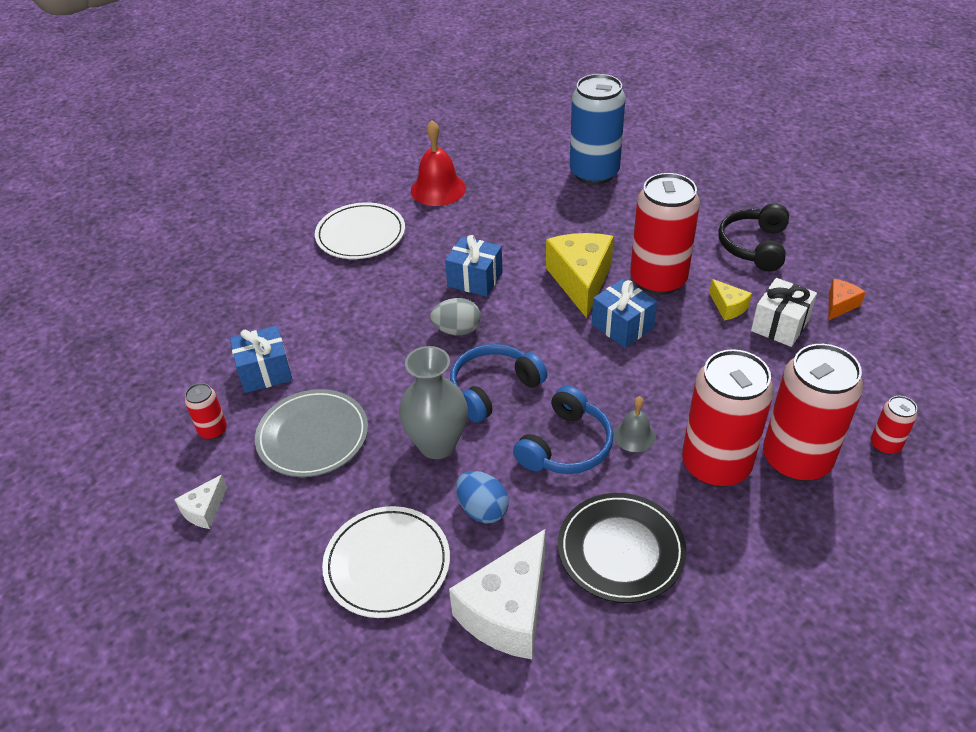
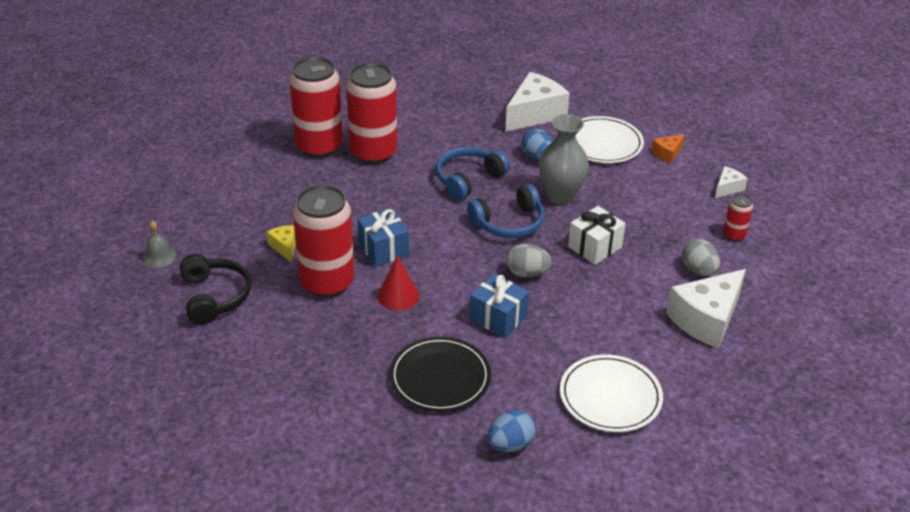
camera: 170 degrees left, 5 degrees down
(265, 317) = (706, 320): none -> white cheese
(265, 372) = (698, 270): blue gift -> grey egg
(313, 436) = (654, 217): grey plate -> none
(438, 189) = (510, 444): red bell -> blue egg
(581, 281) = (398, 296): yellow cheese -> red cone
(594, 173) = (314, 426): blue can -> none
(621, 550) = (458, 126): black plate -> black plate (440, 377)
(634, 435) = (417, 177): grey bell -> grey bell (159, 256)
(754, 246) = (214, 297): black headphones -> black headphones turned 45 degrees counterclockwise
(780, 325) = (255, 225): white gift -> white gift (594, 247)
(839, 305) = (193, 231): orange cheese -> orange cheese (667, 154)
(885, 445) = (255, 143): red can -> none

